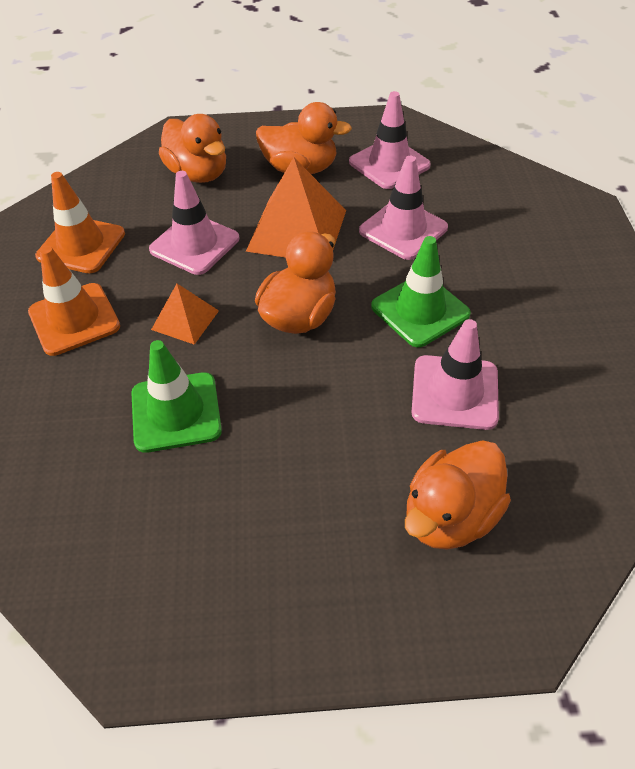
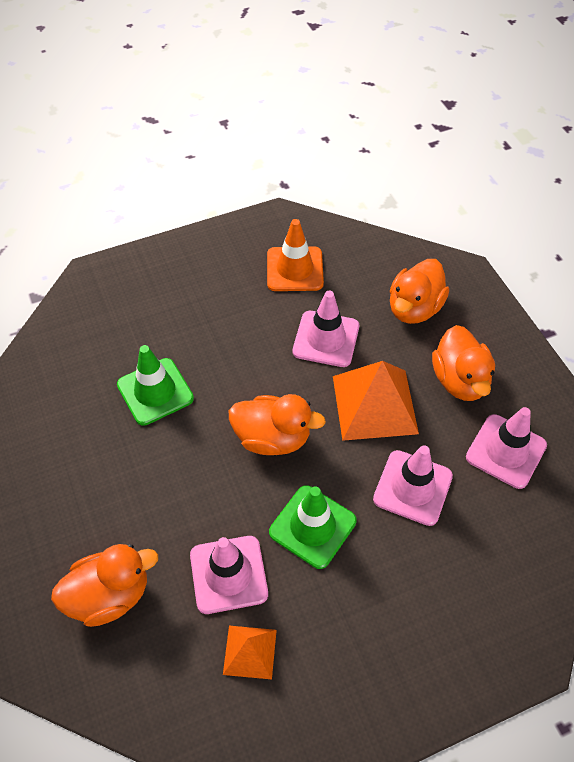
camera: 70 degrees right, 5 degrees up
(74, 319) = (219, 298): orange traffic cone -> none
(185, 320) = (242, 364): orange pyramid -> orange pyramid (250, 652)
(450, 516) = (109, 595): orange duck -> orange duck turned 135 degrees clockwise

